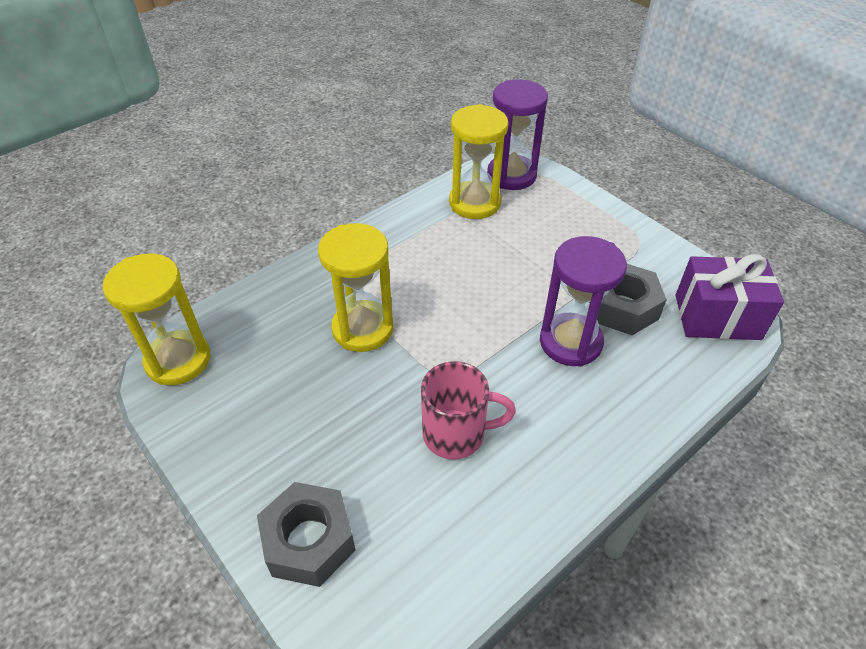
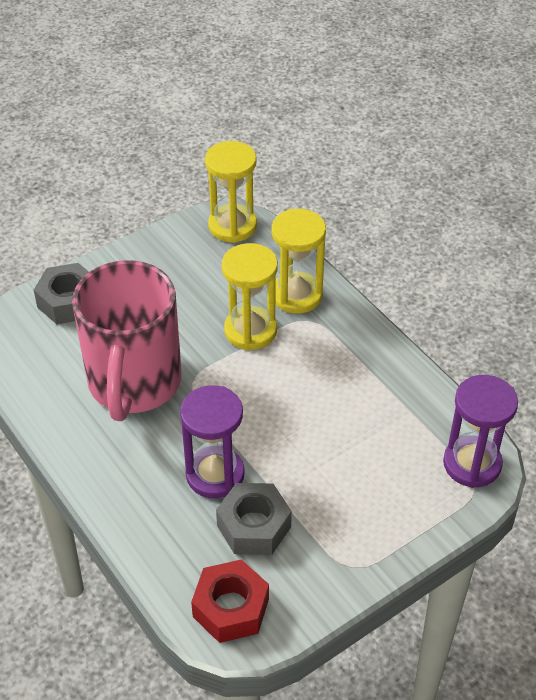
camera: 95 degrees right, 0 degrees up
(456, 434) = (134, 384): pink mug -> pink mug, size x1.95
(474, 203) = (421, 424): yellow hourglass -> yellow hourglass (296, 295)
(717, 317) = (231, 608): purple gift -> red nut

